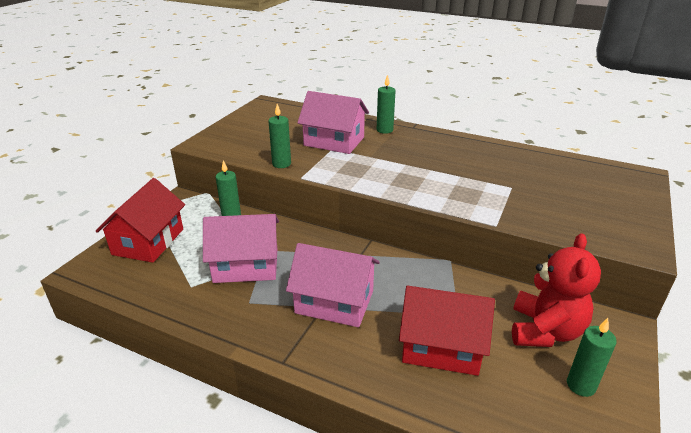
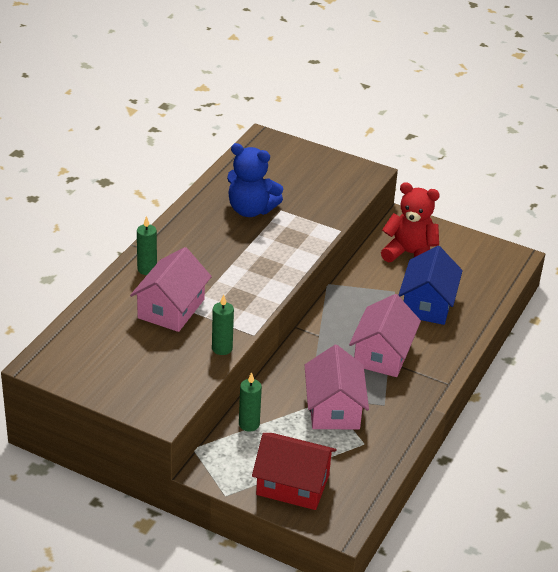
camera: 90 degrees left, 5 degrees up
(441, 346) = (427, 304): red house -> blue house
(500, 171) = (251, 210): none -> blue teddy bear
(581, 385) = (456, 252): green candle -> none

